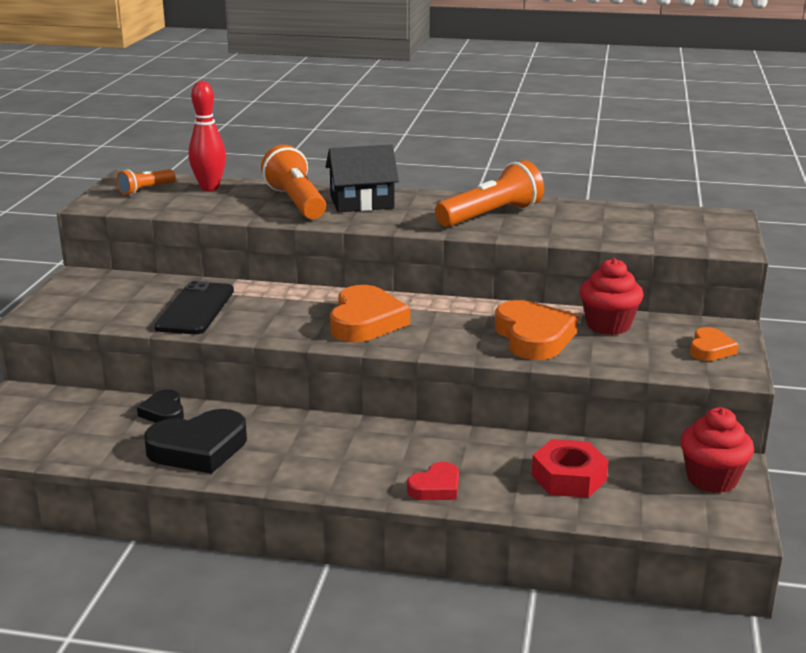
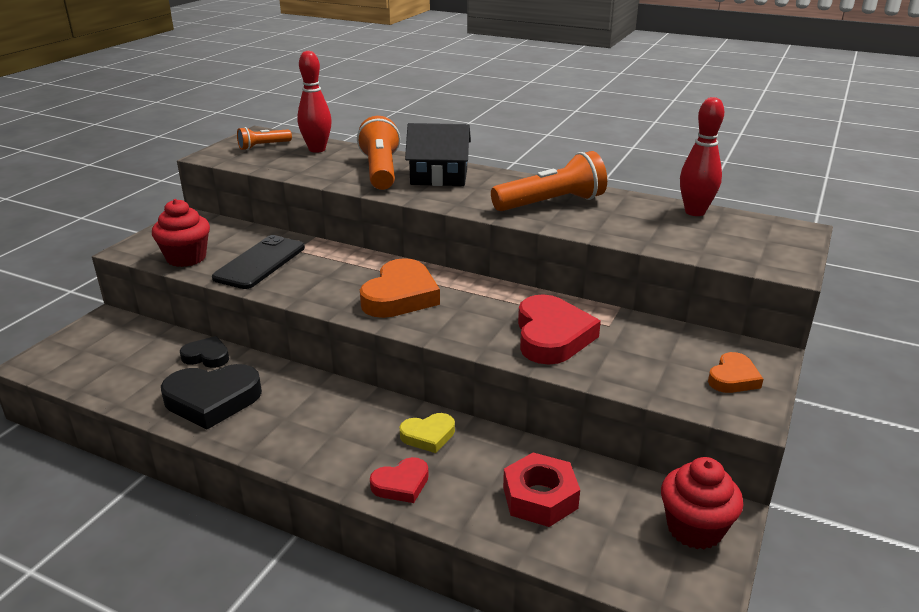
camera: 15 degrees right, 5 degrees up
(164, 412) = (207, 356): black heart -> black heart turned 105 degrees clockwise
(438, 446) = (428, 435): none -> yellow heart
(533, 337) = (552, 336): orange heart -> red heart
(608, 325) = (635, 333): red cupcake -> red cupcake (186, 258)
(629, 210) = (695, 212): none -> red bowling pin

